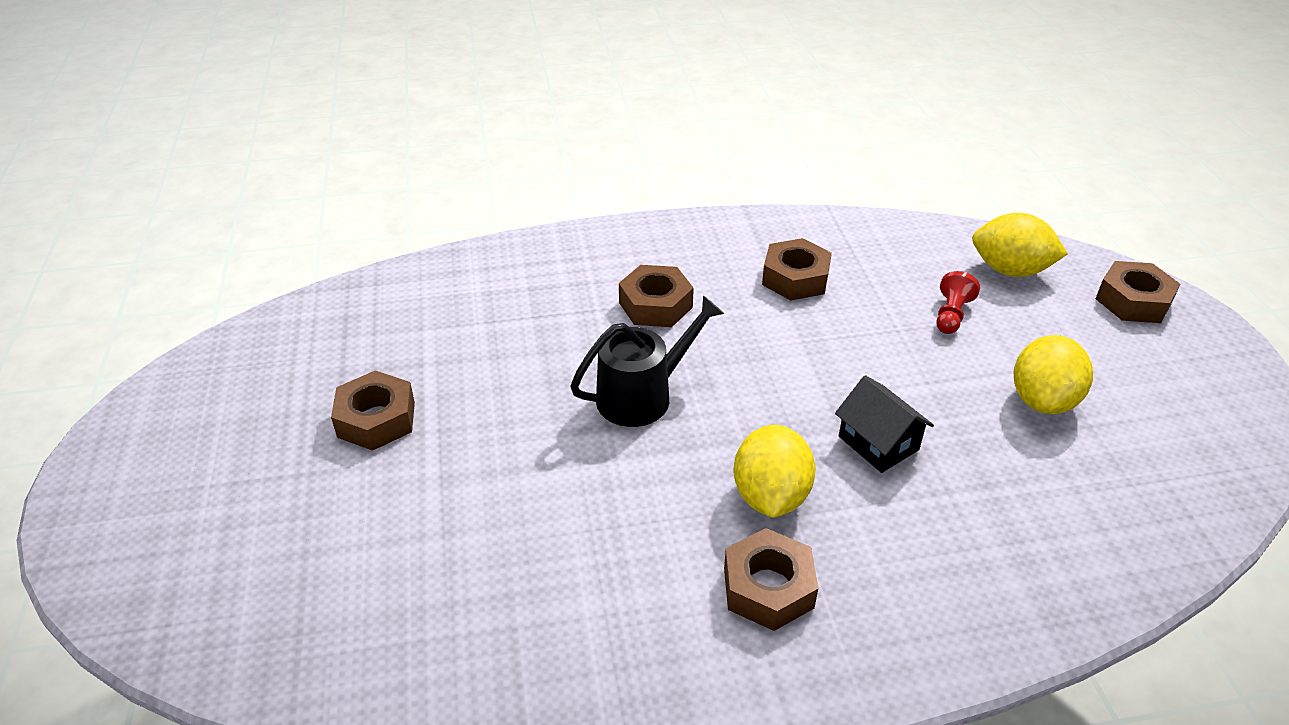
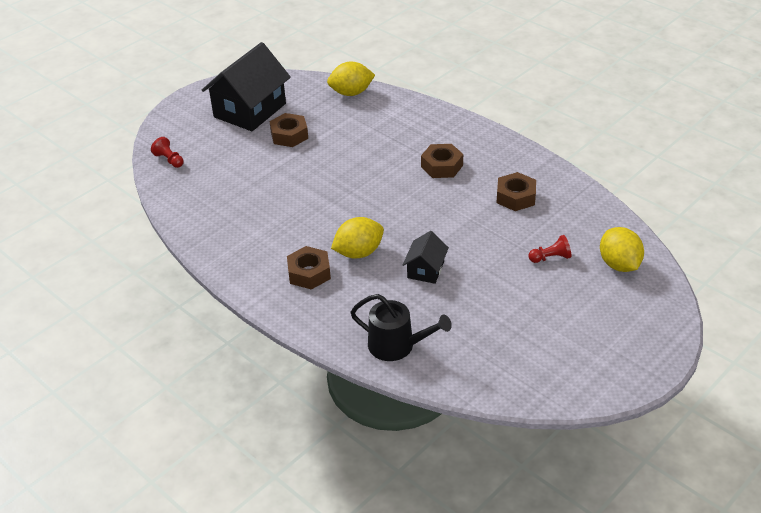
camera: 55 degrees right, 0 degrees up
(219, 625) = (169, 160): none -> red pawn
(241, 431) = (250, 110): none -> black house
(642, 396) = (378, 191): black watering can -> black watering can (396, 346)
(1043, 400) = (518, 311): yellow lemon -> yellow lemon (351, 93)
(1133, 301) = (649, 318): brown nut -> none

